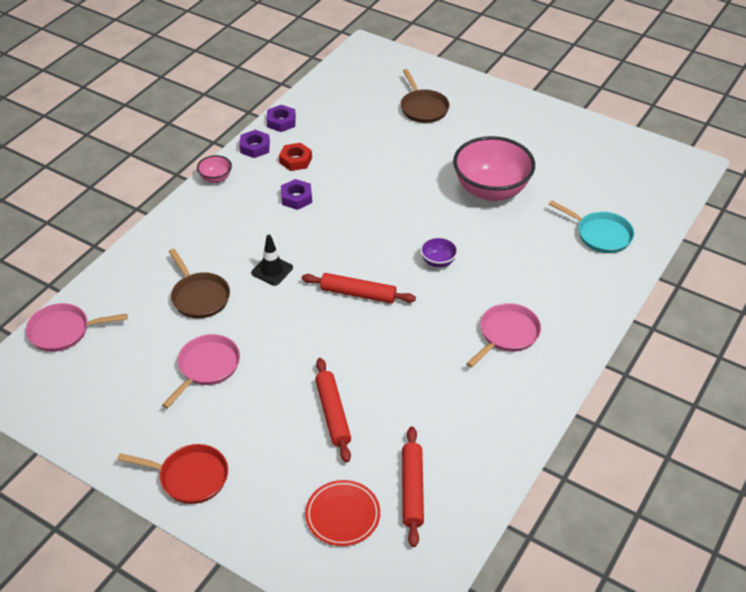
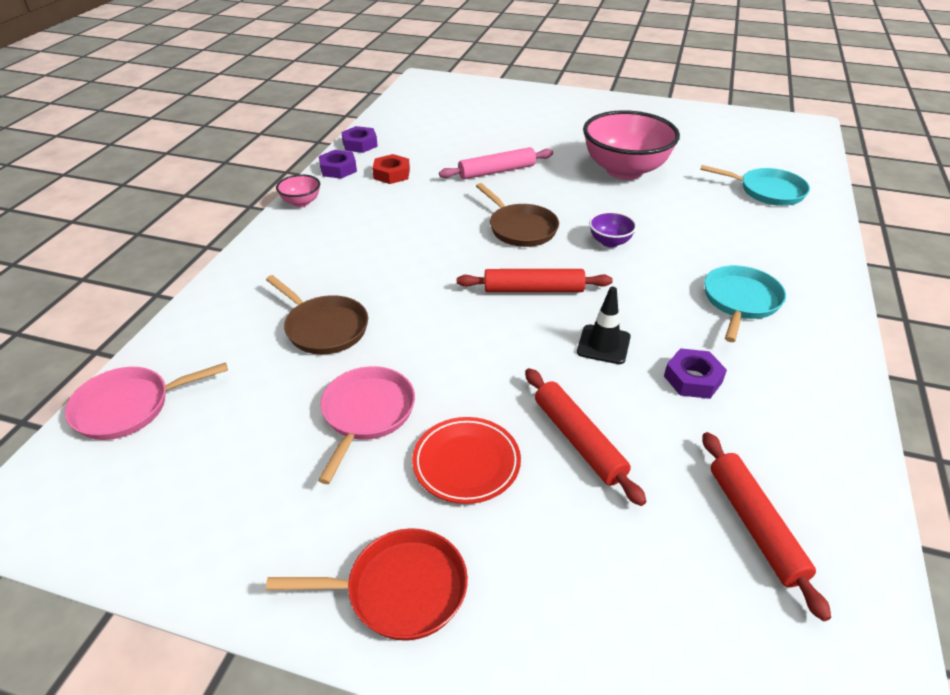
camera: 15 degrees left, 5 degrees down
(272, 270) = (411, 283): black traffic cone -> black traffic cone (603, 344)
(296, 198) = (408, 207): purple nut -> purple nut (693, 379)
(342, 515) = (677, 594): red plate -> red plate (466, 463)
(382, 172) = (497, 171): none -> pink rolling pin
(423, 108) = (509, 115): brown pan -> brown pan (520, 228)
(507, 334) = (740, 301): pink pan -> turquoise pan

